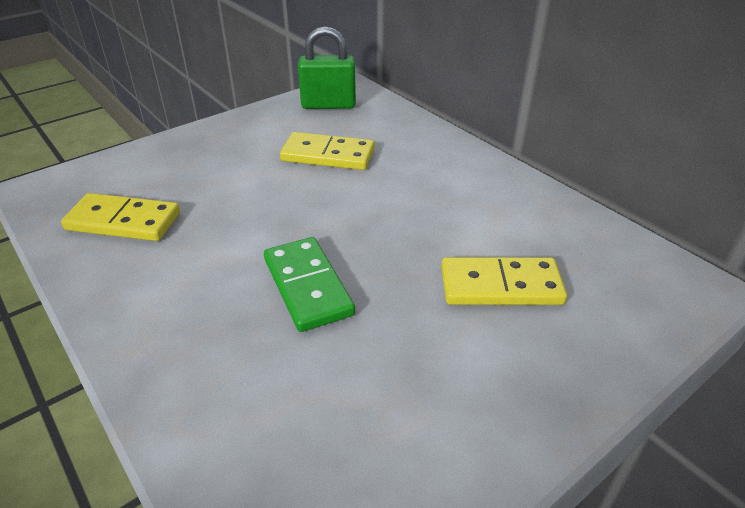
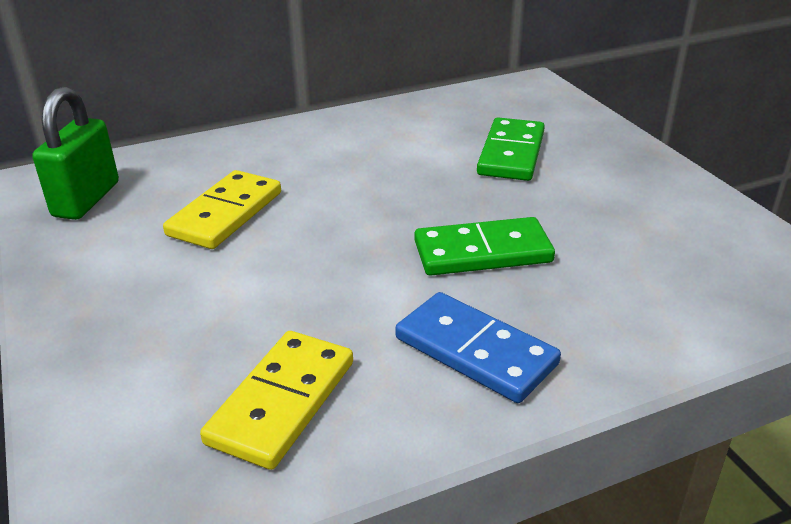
camera: 75 degrees left, 5 degrees down
(170, 298) = (475, 351): none -> blue domino
(500, 286) = (511, 153): yellow domino -> green domino

